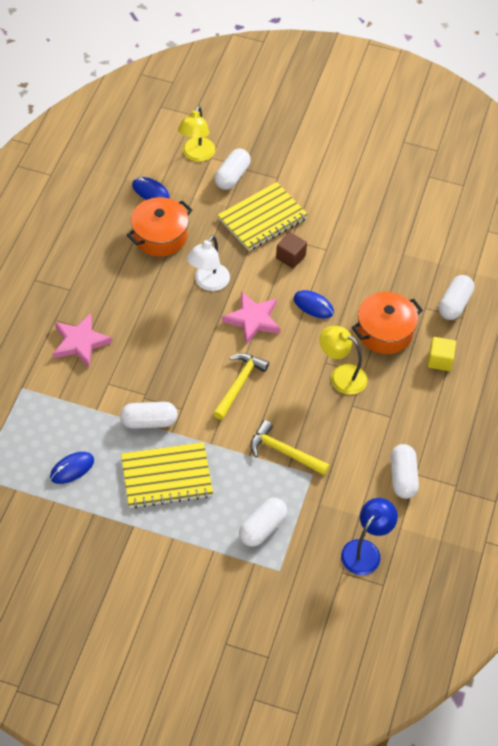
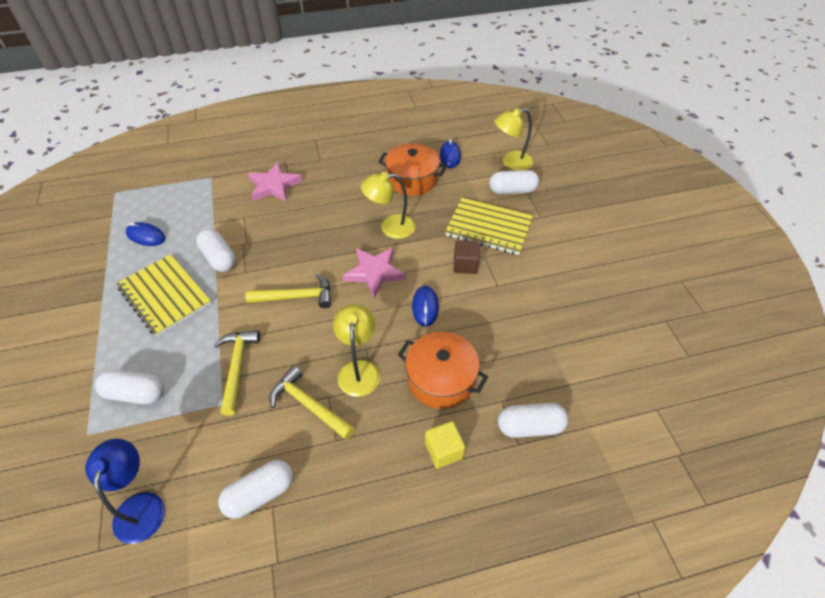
camera: 60 degrees right, 5 degrees down
(208, 283) = (390, 227): white lamp -> yellow lamp
(351, 420) = (308, 405): none -> yellow hammer
(365, 550) = (140, 505): blue lamp -> blue lamp turned 105 degrees counterclockwise

